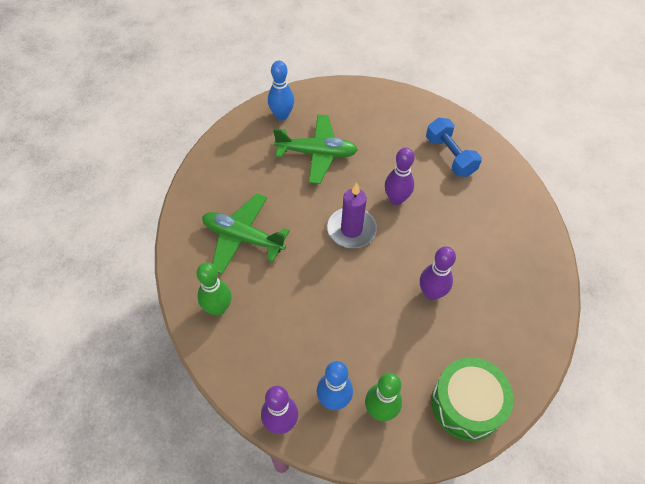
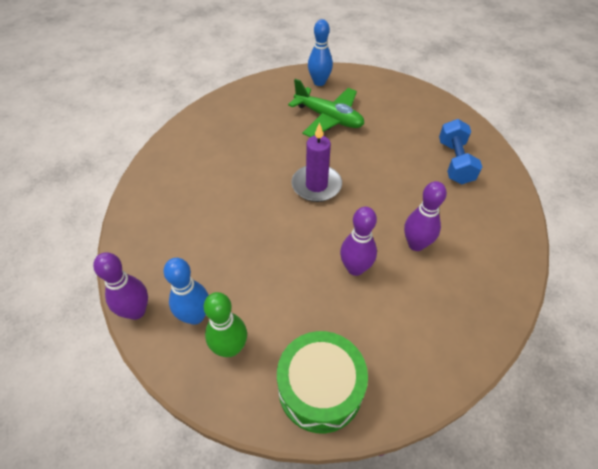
camera: 30 degrees right, 5 degrees down
(218, 308) = (159, 198): green bowling pin -> none
(243, 238) = (219, 156): green plane -> none
(396, 199) = (376, 177): purple bowling pin -> purple bowling pin (416, 244)

